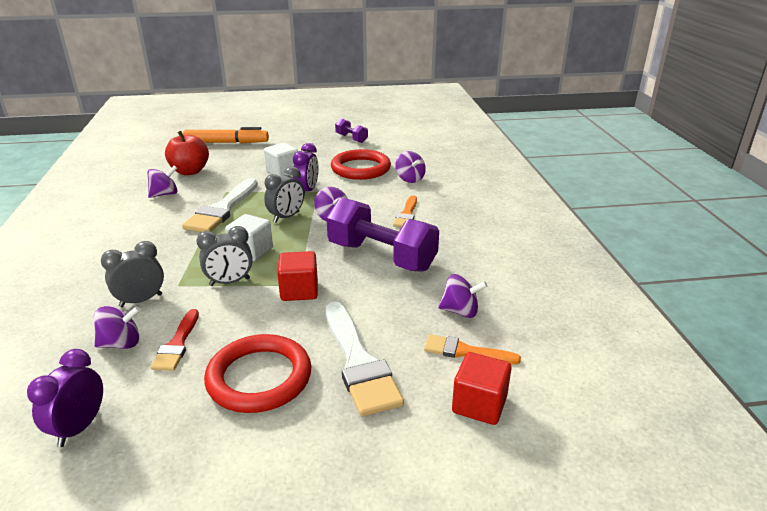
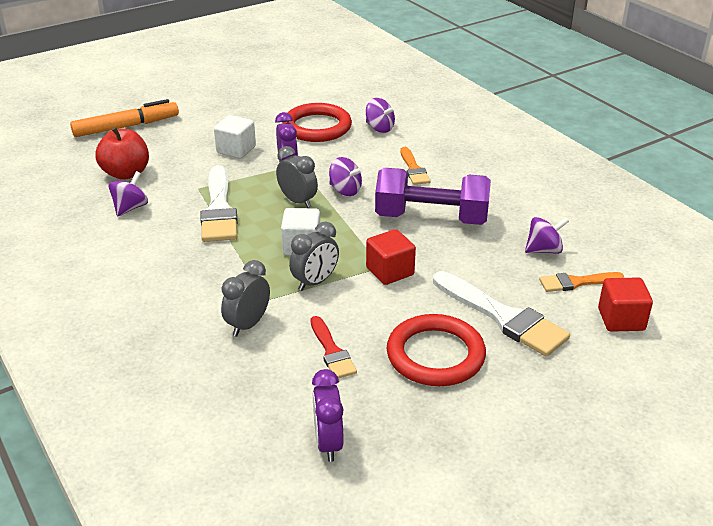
camera: 25 degrees left, 5 degrees up
(121, 343) = (278, 367): purple spinning top -> none
(286, 217) = (297, 201): grey clock -> grey clock turned 60 degrees counterclockwise
(351, 138) = (269, 91): purple dumbbell -> none

